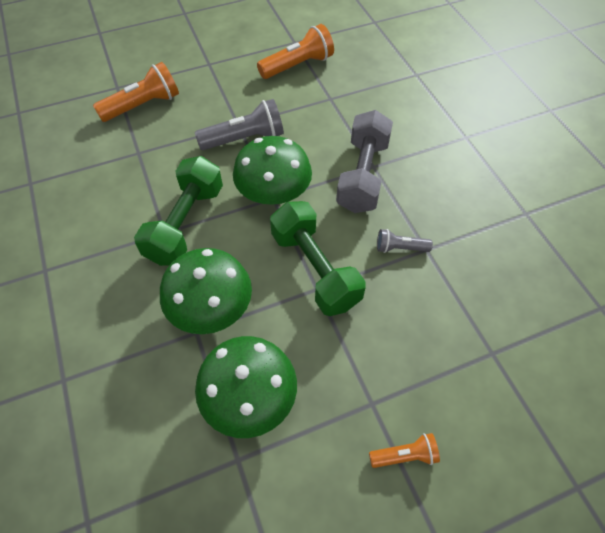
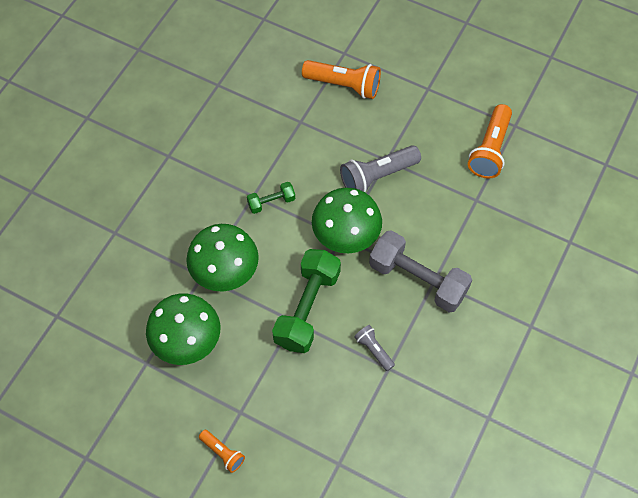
camera: 50 degrees right, 5 degrees up
(186, 224) = (271, 202): green dumbbell -> green dumbbell, size x0.49
(245, 139) = (377, 176): grey flashlight -> grey flashlight turned 120 degrees clockwise
(298, 65) = (490, 150): orange flashlight -> orange flashlight turned 90 degrees clockwise
(362, 175) = (418, 279): grey dumbbell -> grey dumbbell turned 60 degrees clockwise

